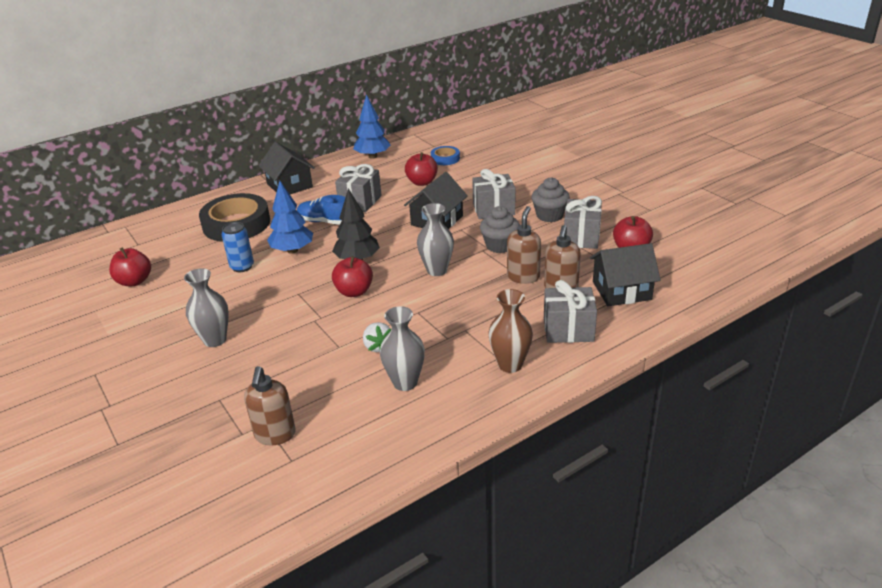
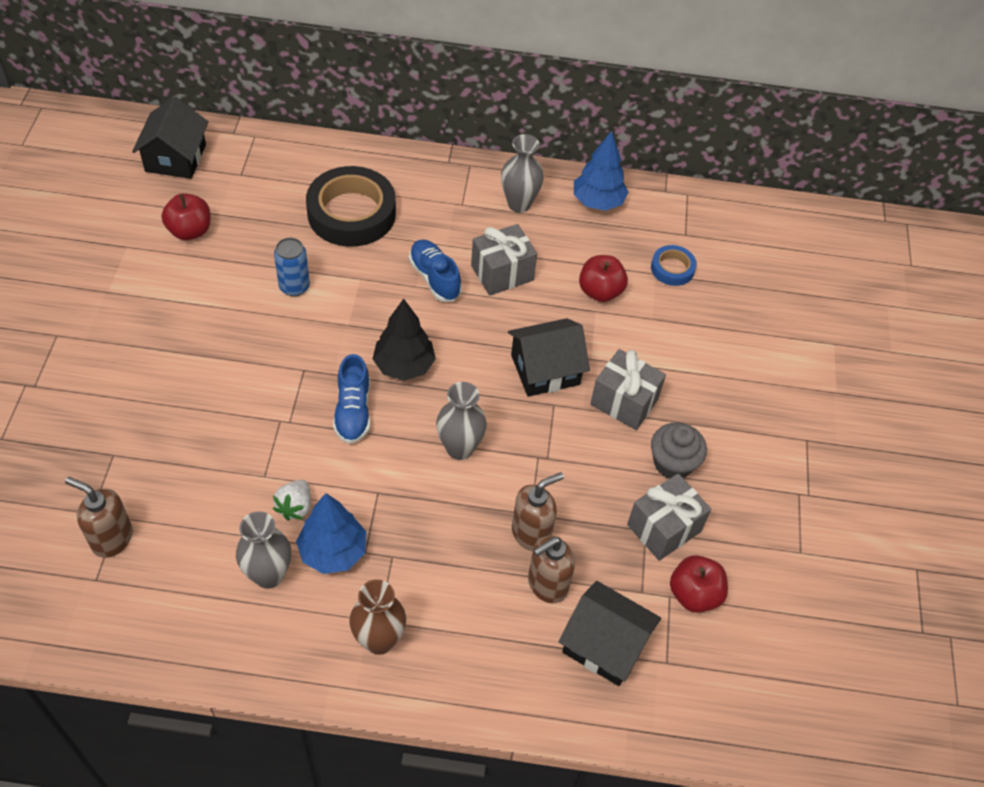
camera: 35 degrees right, 20 degrees up
(215, 340) = (178, 373): grey vase -> grey vase (519, 204)
(275, 435) = (112, 538): brown soap dispenser -> brown soap dispenser turned 75 degrees clockwise
(289, 185) = (461, 187): black house -> black house (175, 158)
(292, 250) = (361, 299): blue tree -> blue tree (333, 551)
(354, 291) = (353, 411): red apple -> blue shoe
(499, 245) = (563, 465): grey cupcake -> none
(568, 330) = (484, 647): grey gift -> none

